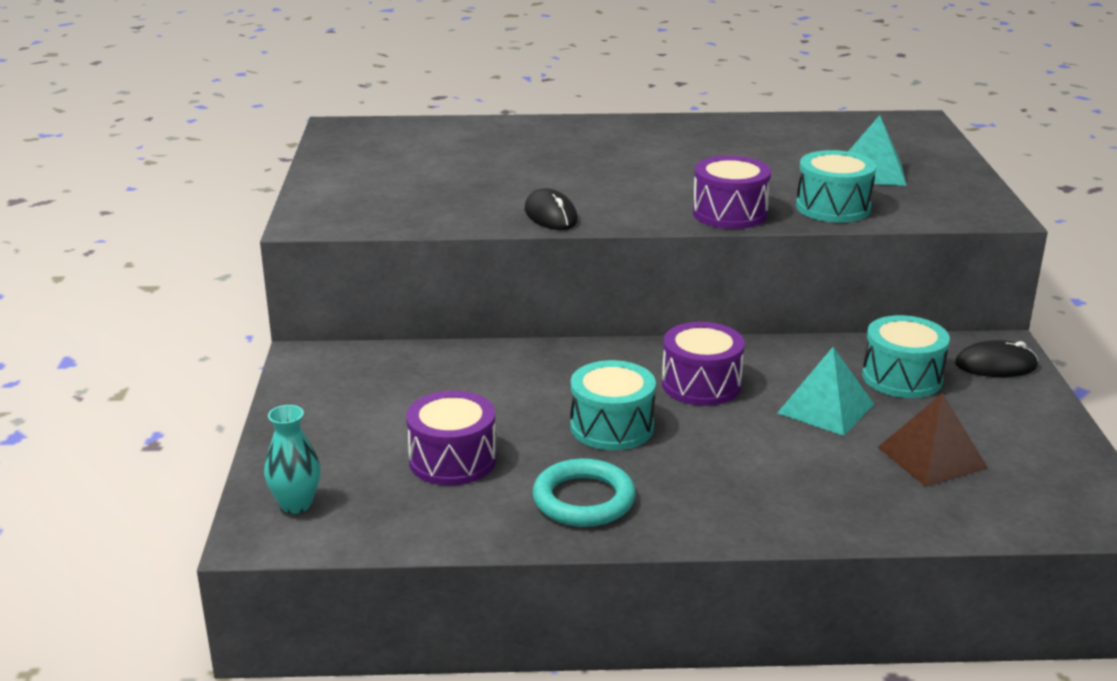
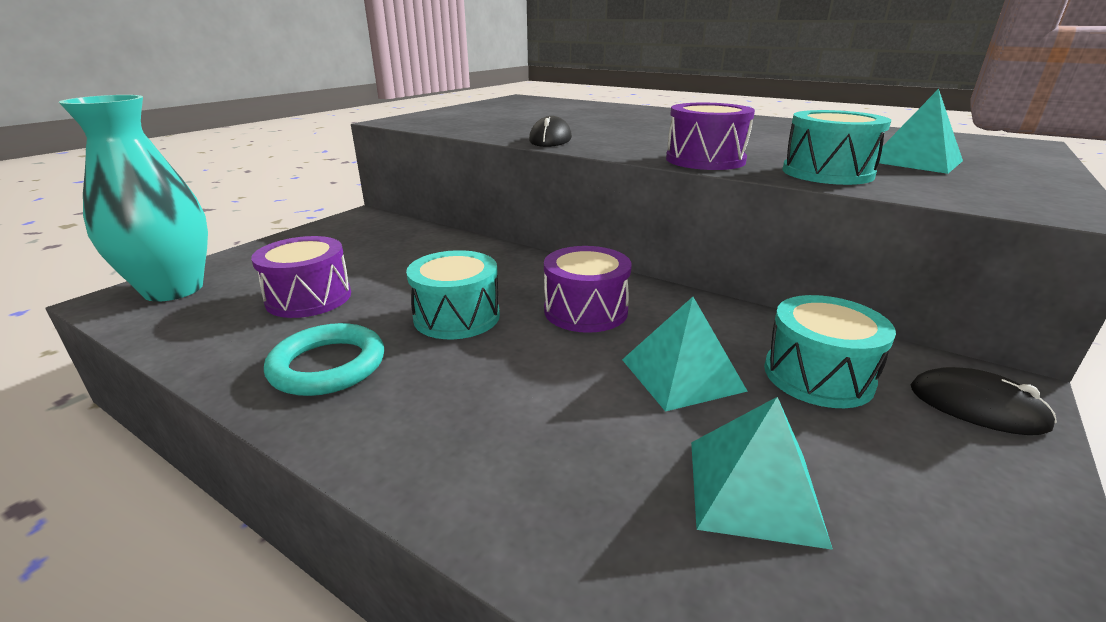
camera: 35 degrees right, 0 degrees up
(296, 504) = (173, 289): turquoise vase -> turquoise vase, size x1.99
(932, 457) = (754, 490): brown pyramid -> turquoise pyramid

